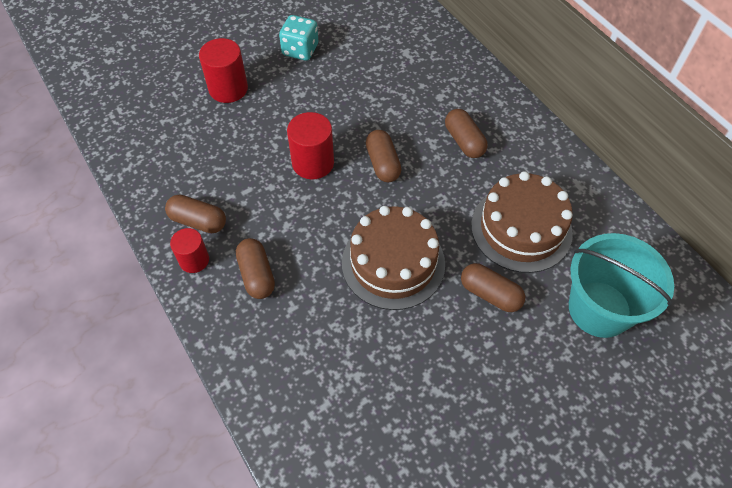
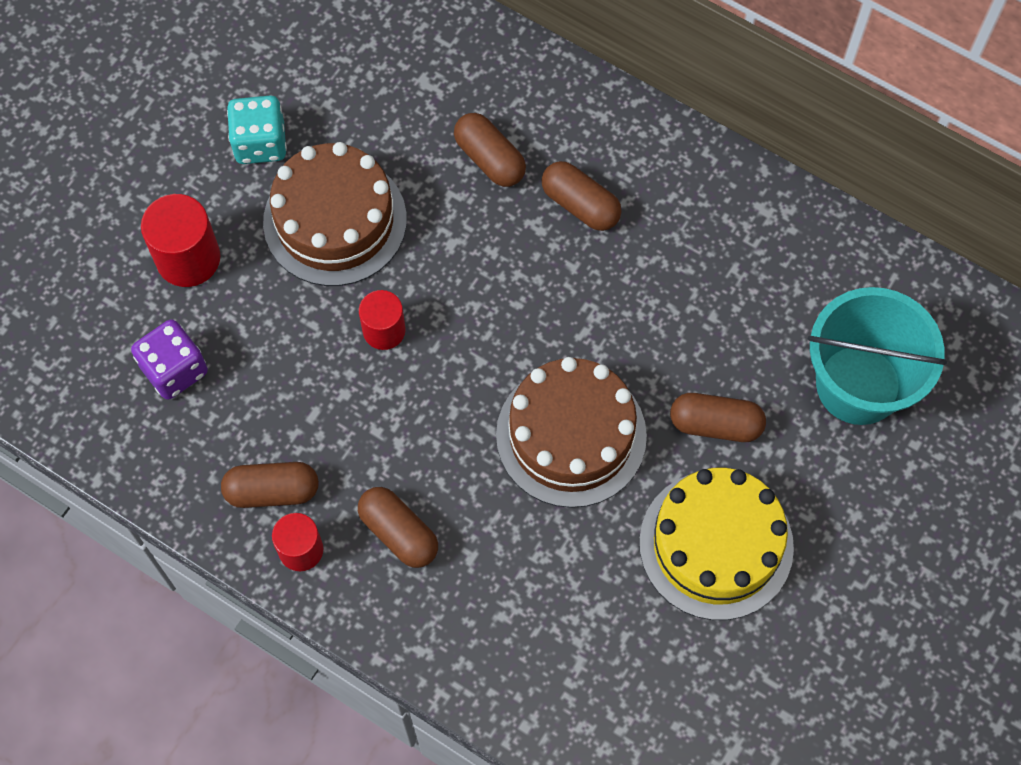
camera: 25 degrees left, 10 degrees up
(186, 138) = (174, 370): none -> purple dice
(313, 163) = (384, 330): red cylinder -> red cylinder, size x0.65
(382, 164) = (483, 290): brown capsule -> brown capsule (489, 159)
(455, 369) = (716, 544): none -> yellow cake
(521, 228) = (715, 311): brown cake -> brown cake (335, 220)

